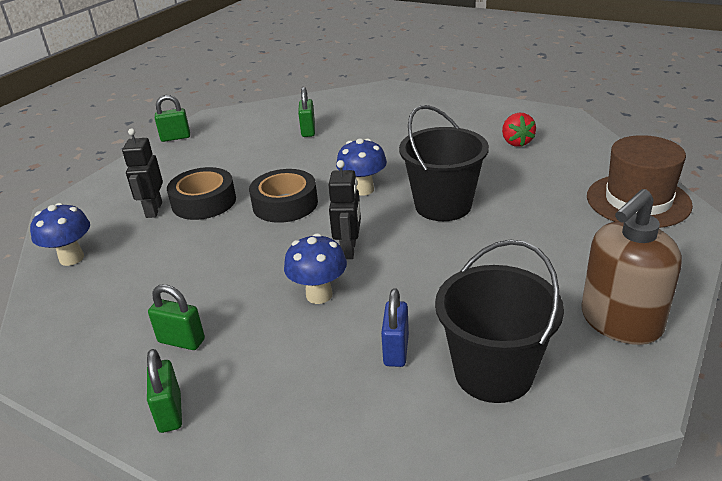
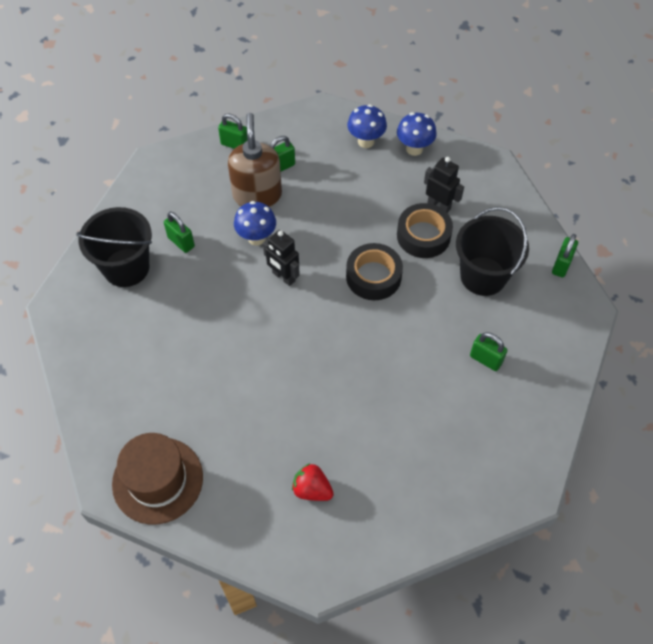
camera: 125 degrees right, 25 degrees up
(363, 190) = (346, 331): blue mushroom -> blue mushroom (366, 141)
(396, 350) = (181, 242): blue padlock -> green padlock
(443, 205) = (277, 361): black bucket -> black bucket (483, 276)
(620, 322) = (92, 348): brown soap dispenser -> brown soap dispenser (257, 195)

